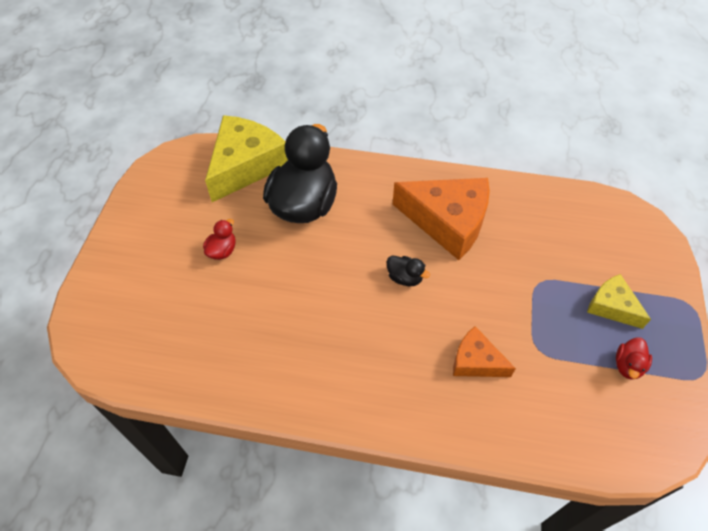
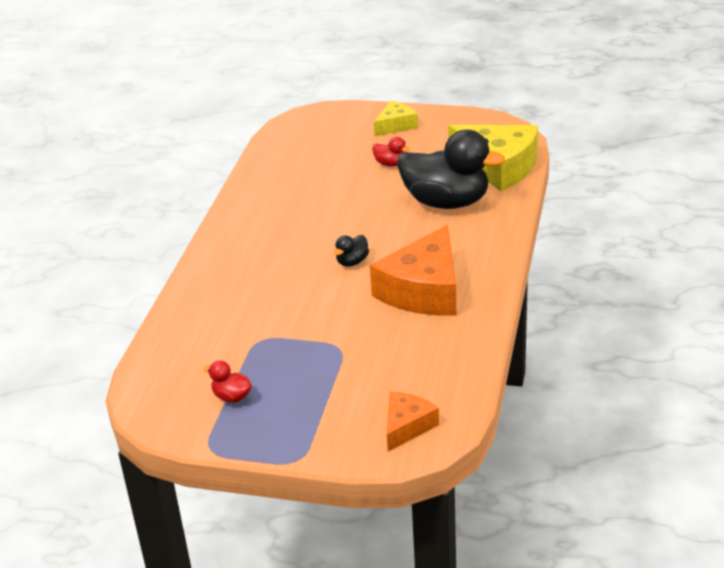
camera: 95 degrees right, 20 degrees down
(476, 361) = (255, 301): orange cheese -> orange cheese (407, 426)
(612, 306) = (303, 396): yellow cheese -> yellow cheese (396, 125)

